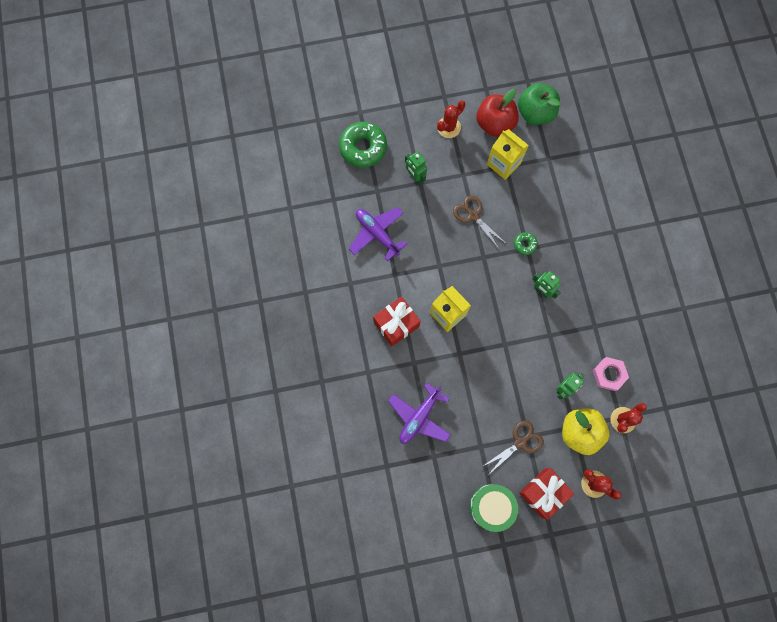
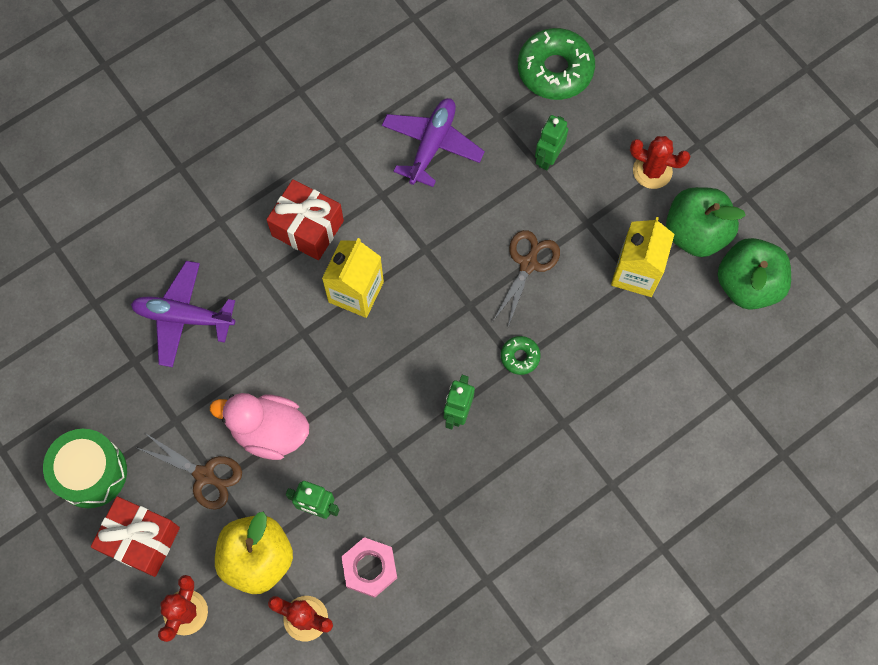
camera: 65 degrees right, 5 degrees down
(495, 124) = (695, 233): red apple -> green apple
(510, 396) = (270, 432): none -> pink duck

